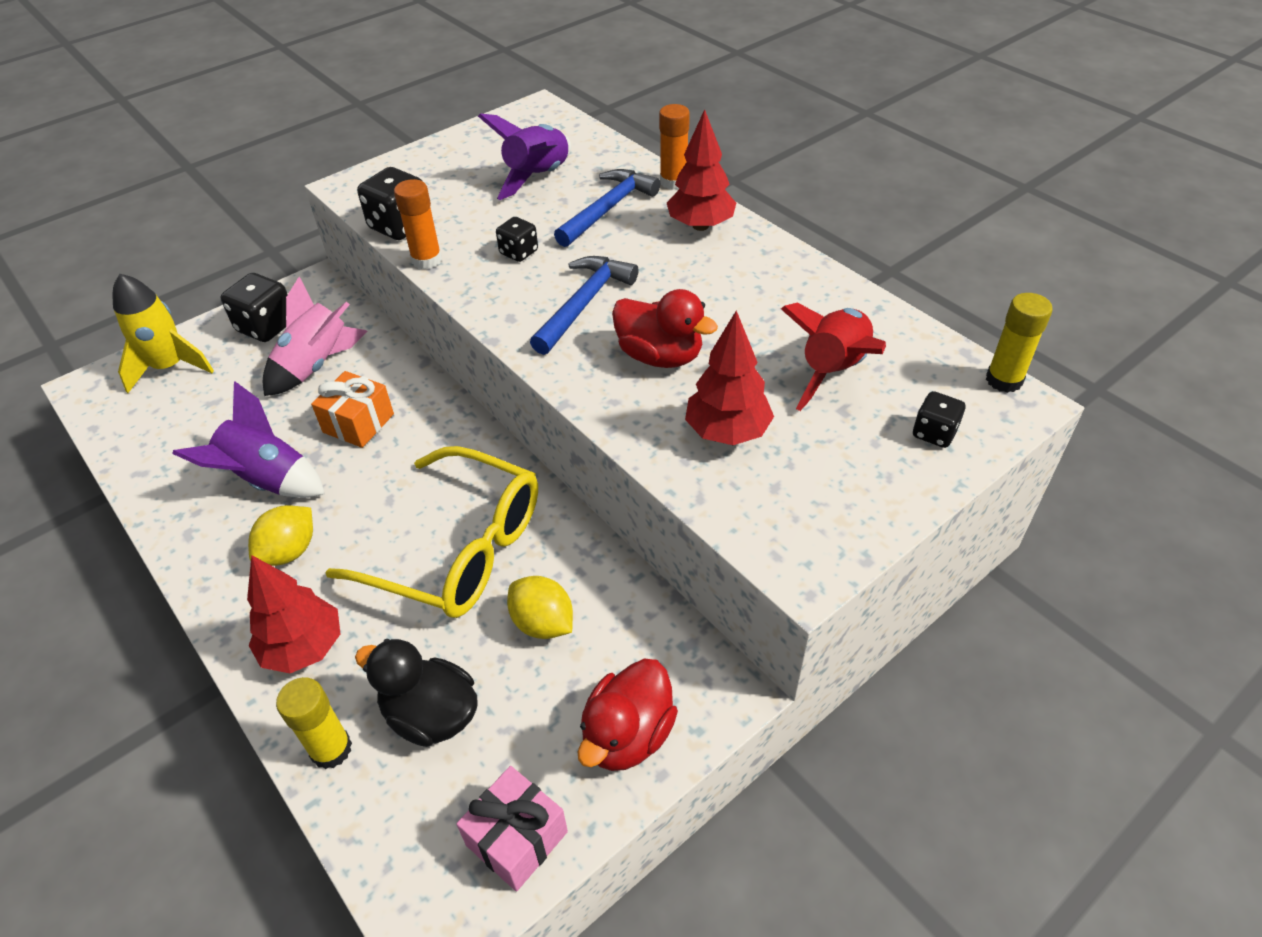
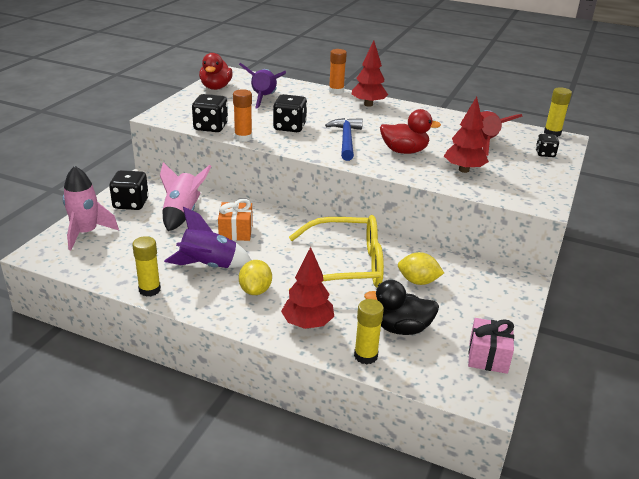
camera: 30 degrees left, 15 degrees down
(159, 500) = (149, 290): none -> yellow glue stick
(170, 367) = (86, 233): yellow rocket -> pink rocket
(519, 252) = (289, 127): black dice -> black dice, size x1.68
(607, 209) = (315, 105): blue hammer -> none
(627, 735) = (497, 307): red duck -> red duck (216, 87)

